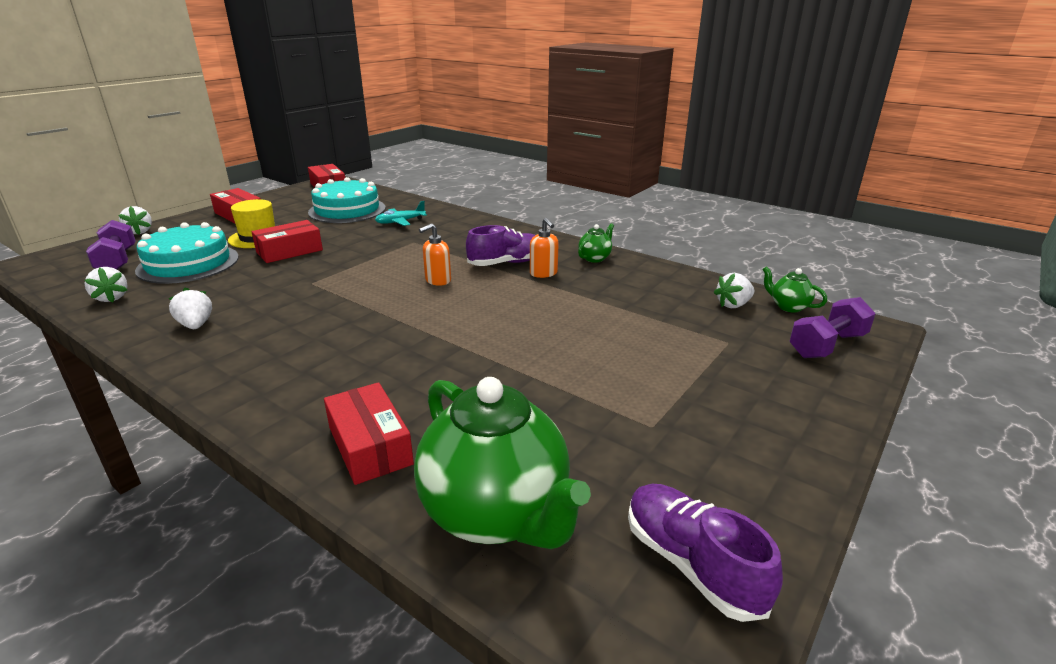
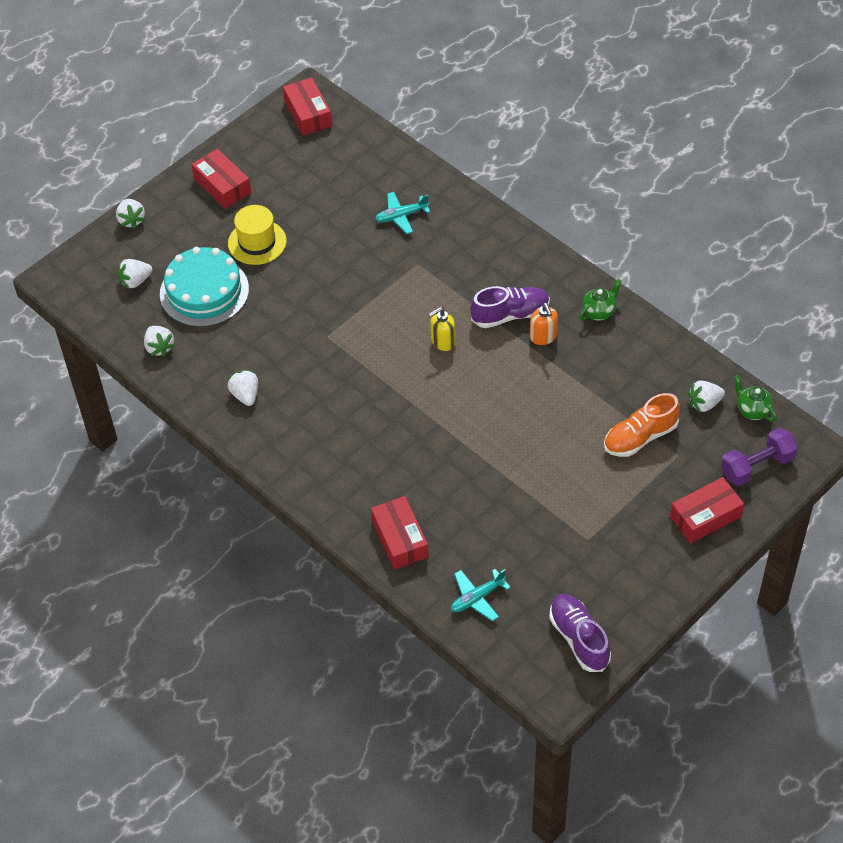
camera: 10 degrees right, 25 degrees up
(117, 261) = (135, 281): purple dumbbell -> white strawberry
(289, 251) = (295, 274): red box -> red box (705, 516)
(347, 210) = (339, 182): turquoise cake -> none
(437, 280) = (442, 342): orange soap dispenser -> yellow soap dispenser
(496, 514) = (477, 598): green teapot -> turquoise plane
(676, 331) = (640, 437): none -> orange shoe

